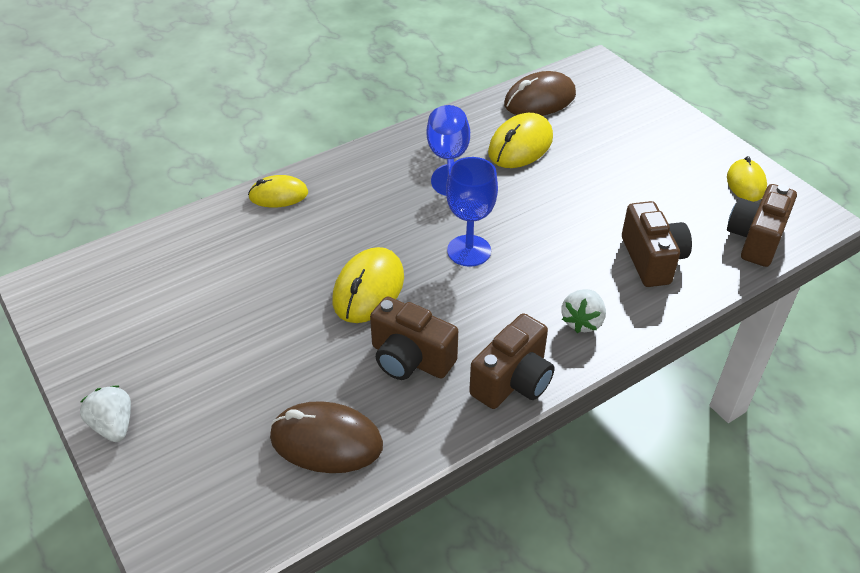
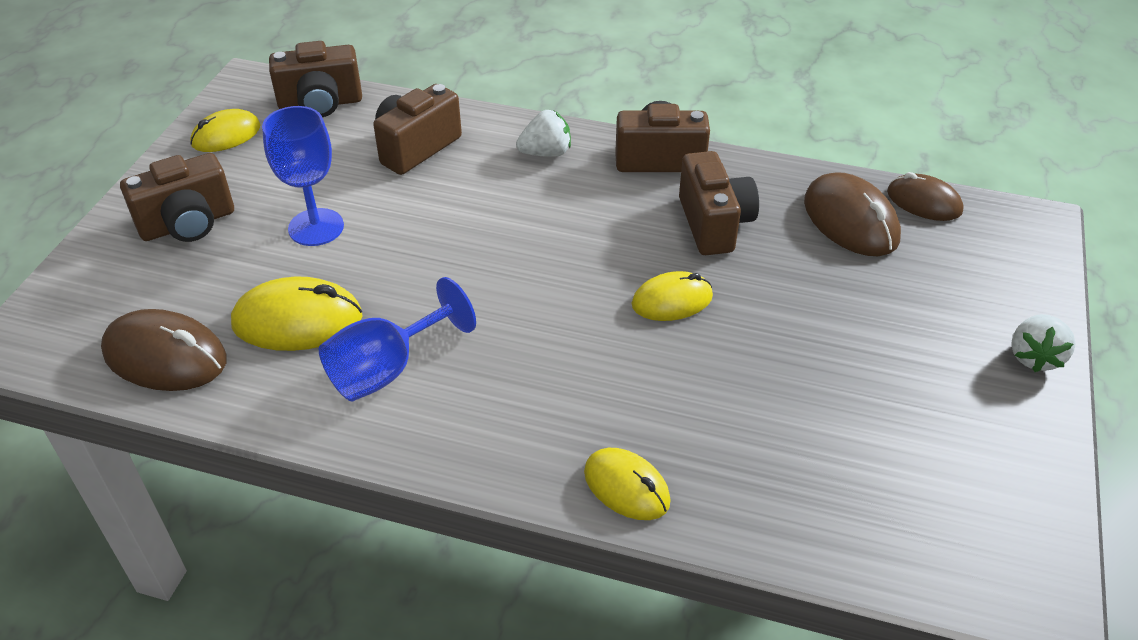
camera: 130 degrees left, 0 degrees up
(289, 511) = (924, 202): none -> brown mouse
(368, 289) = (672, 301): yellow mouse -> yellow mouse, size x0.66
(469, 251) = (534, 263): blue goblet -> blue goblet (316, 227)
(652, 139) = (188, 224): none -> brown camera

